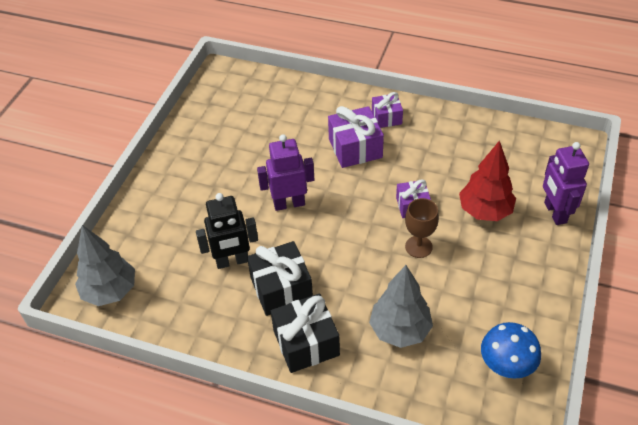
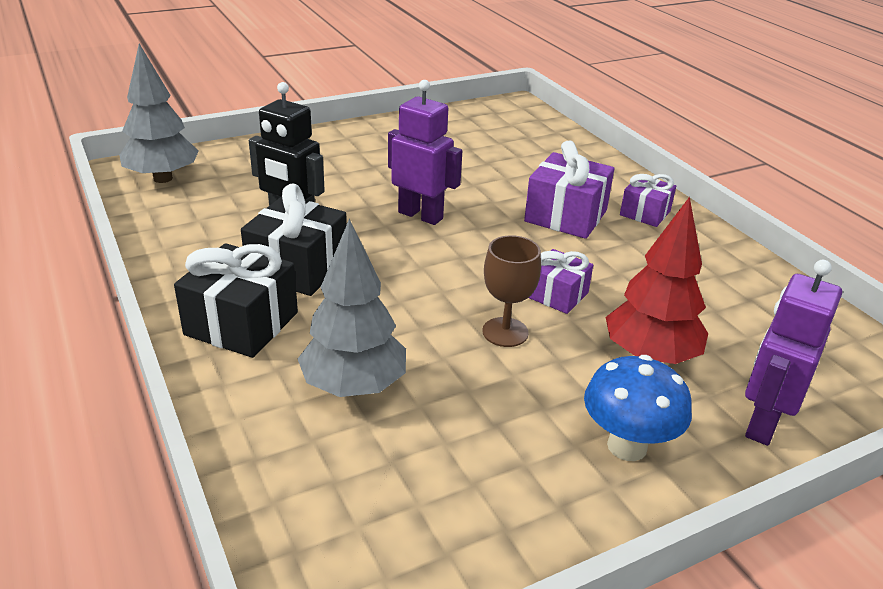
camera: 40 degrees right, 15 degrees down
(505, 367) = (421, 528): blue mushroom -> blue mushroom (627, 446)

